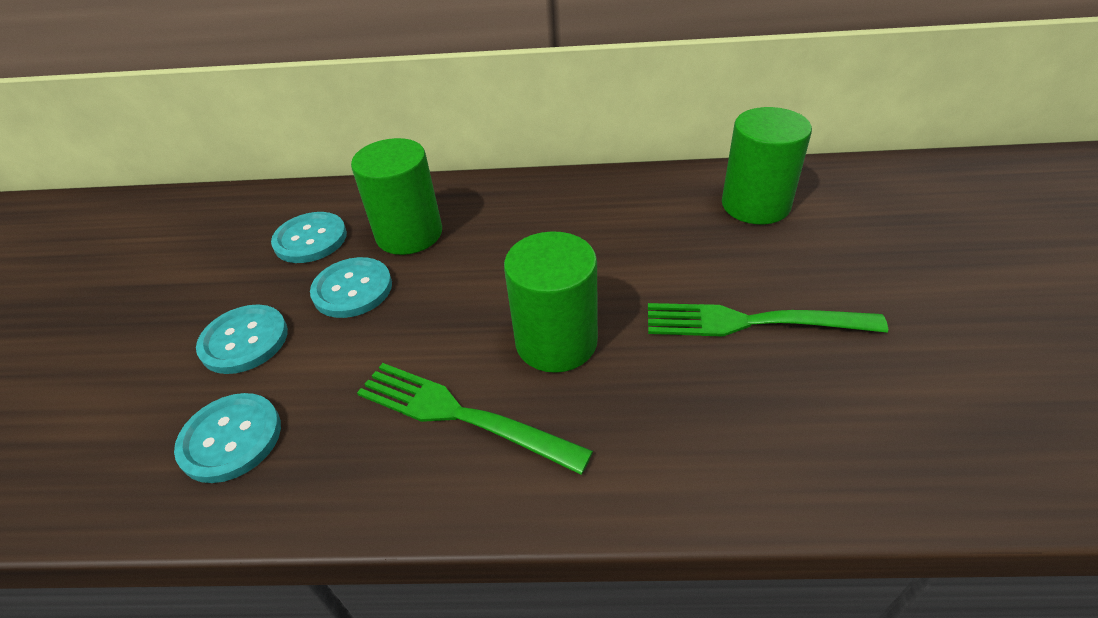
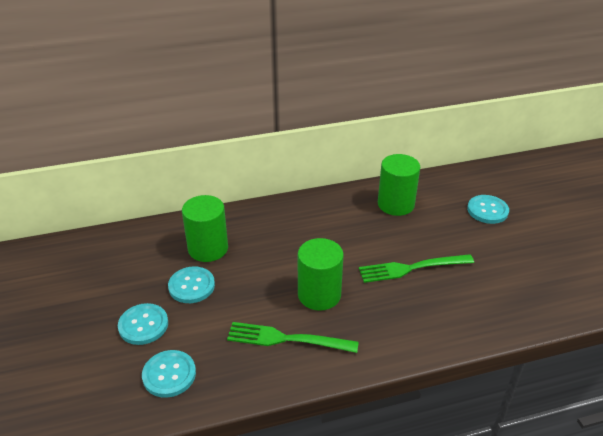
camera: 20 degrees left, 5 degrees down
(310, 239) = (147, 261): turquoise button -> turquoise button (487, 210)

